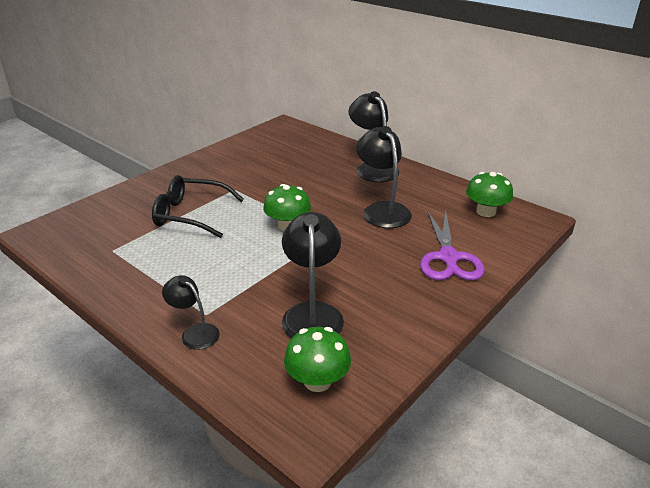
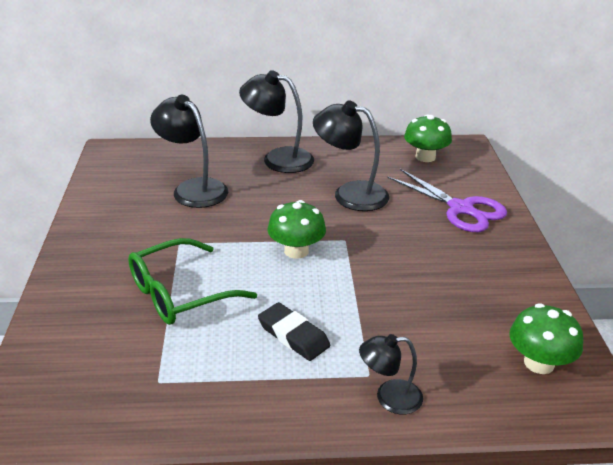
camera: 45 degrees left, 0 degrees up
(191, 215) = (180, 293): black glasses -> green glasses
(206, 268) = (293, 335): none -> black eraser
(312, 313) = (447, 314): black lamp -> black lamp (193, 188)

